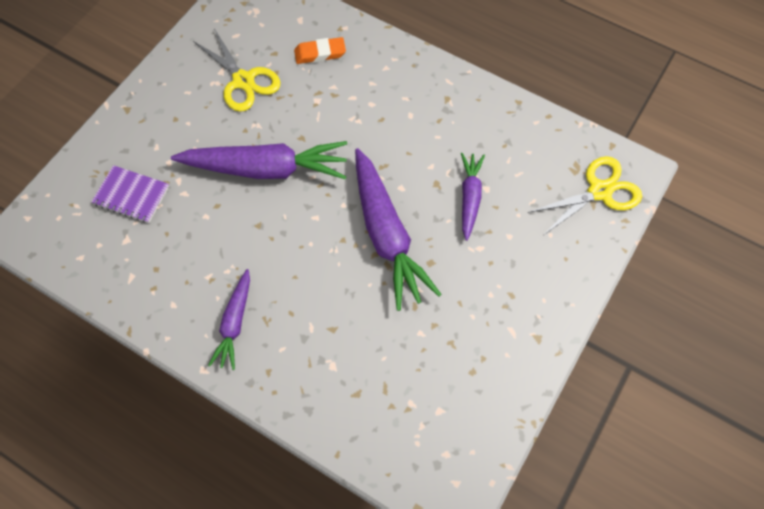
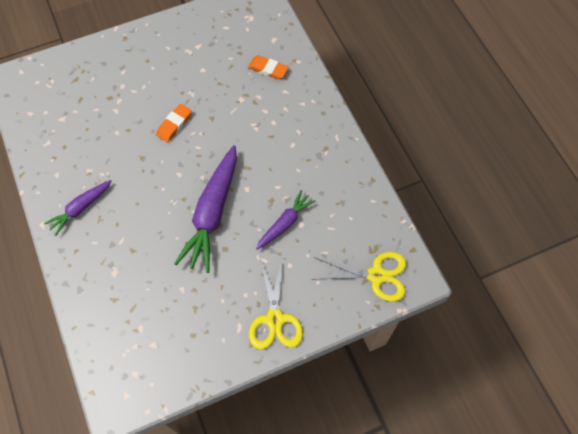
camera: 35 degrees right, 0 degrees up
(131, 195) = (86, 93): purple notebook -> none
(243, 80) = (206, 60): yellow scissors -> yellow scissors (275, 319)
(266, 169) = (174, 125): purple carrot -> orange eraser

